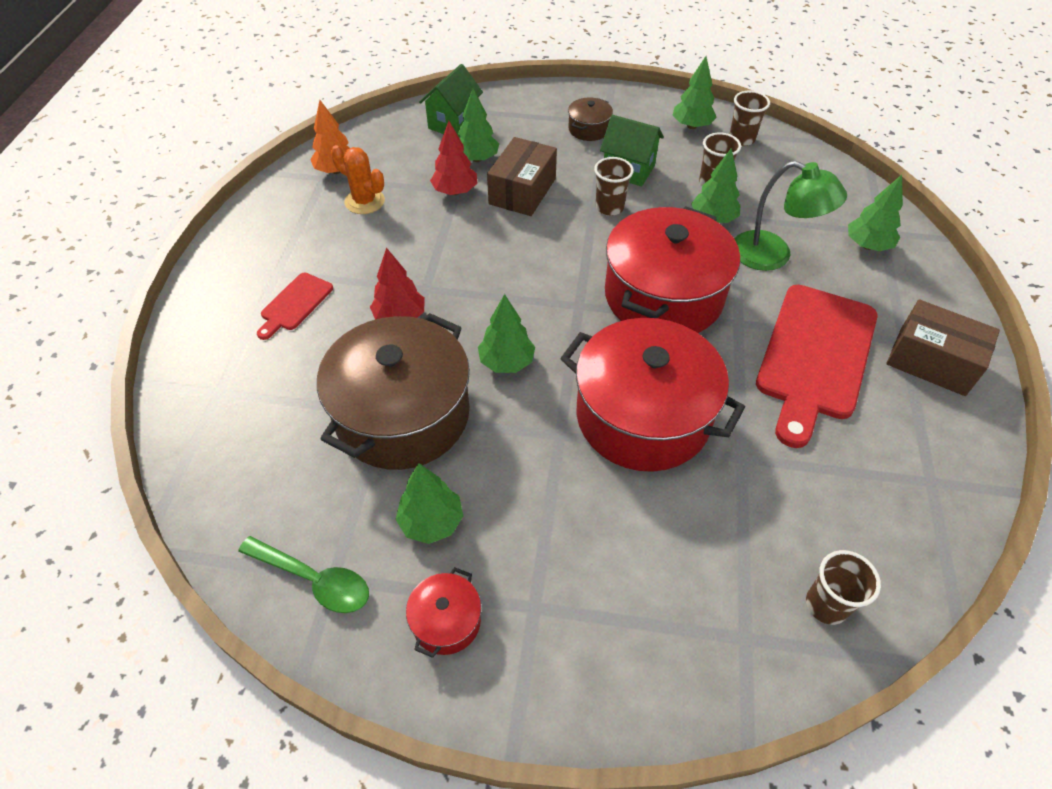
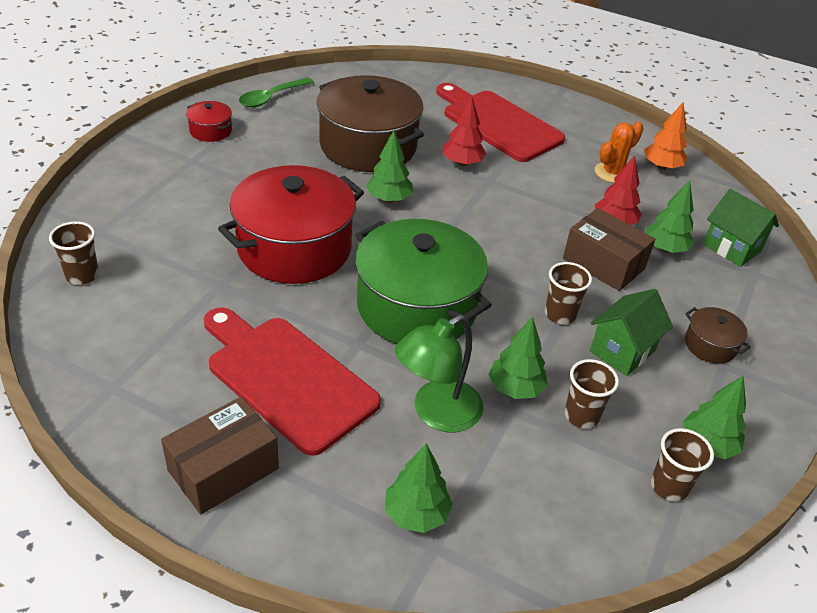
camera: 105 degrees right, 10 degrees down
(295, 304) = (498, 123): red cutting board -> red cutting board, size x2.12
(431, 522) = (277, 139): green tree -> none
(663, 296) = (416, 306): red pot -> green pot

